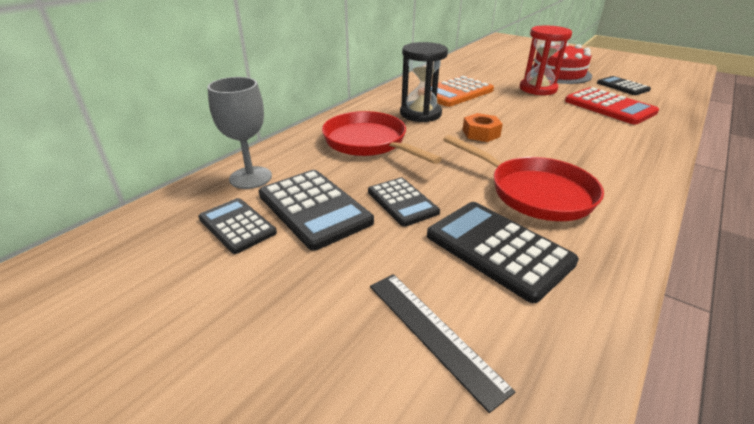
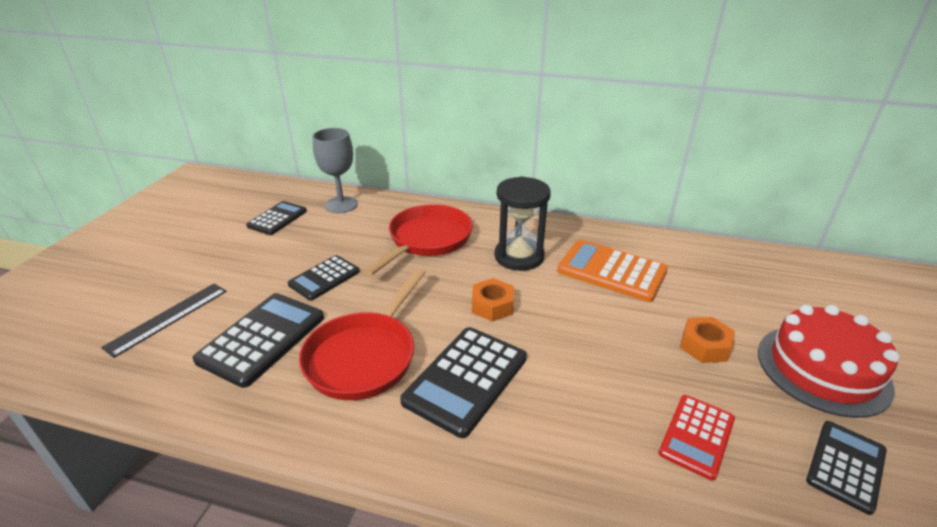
camera: 70 degrees right, 0 degrees up
(314, 208) = (305, 241): black calculator -> black calculator (466, 379)
(538, 89) = (704, 346): red hourglass -> orange nut
(609, 107) = (697, 436): red calculator -> red calculator, size x0.63

